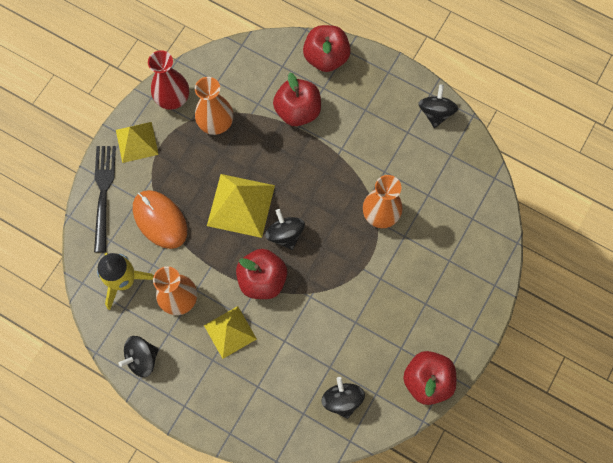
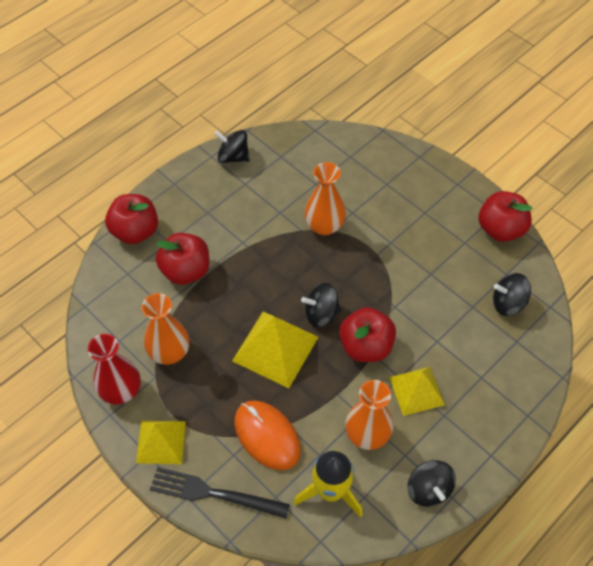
camera: 75 degrees left, 15 degrees down
(160, 220) = (267, 436): orange mouse -> orange mouse turned 75 degrees clockwise

